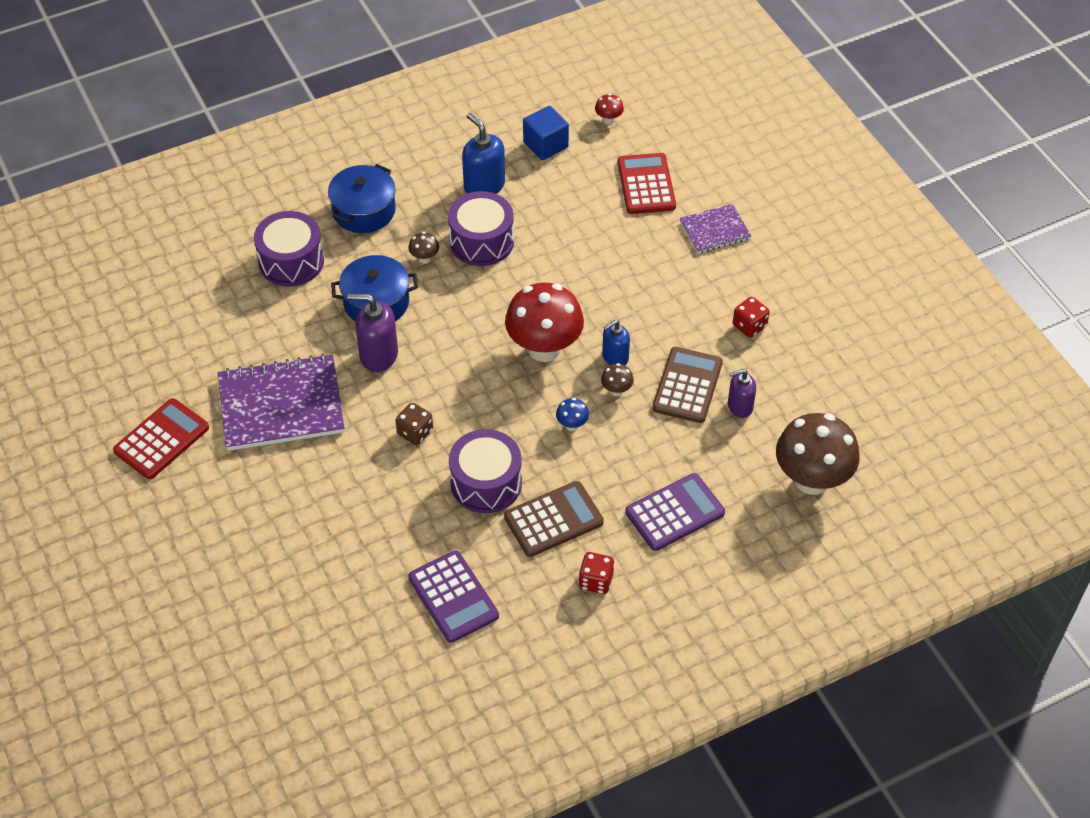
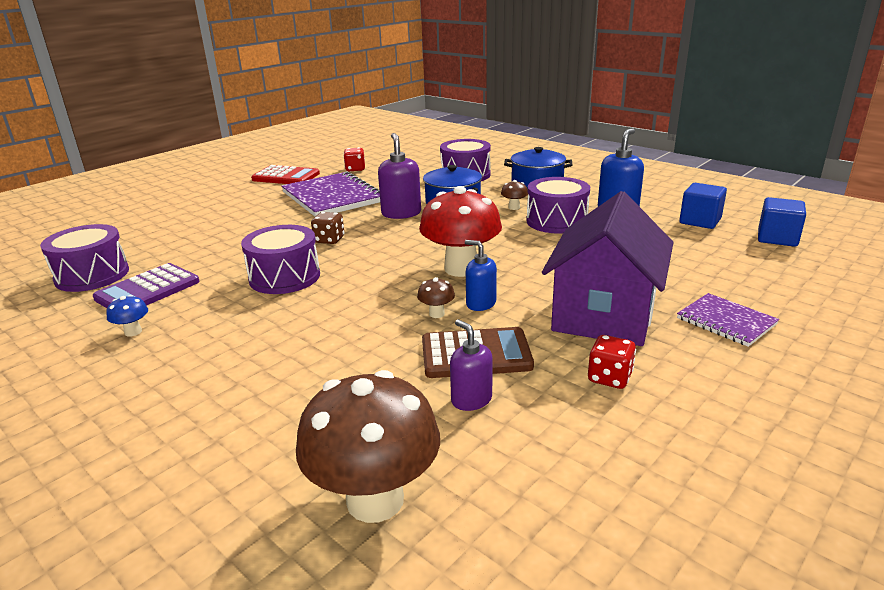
camera: 70 degrees right, 25 degrees down
(385, 648) = (92, 275): none -> purple drum
(553, 520) = (248, 317): brown calculator -> none
(572, 425) = (375, 301): blue mushroom -> blue mushroom (133, 332)
(596, 581) = (167, 357): red dice -> red dice (355, 169)
(608, 120) = (777, 238): red mushroom -> blue cube
(646, 184) = (728, 271): red calculator -> none
(671, 291) = (604, 315): none -> purple house
(674, 513) = (276, 387): purple calculator -> none

